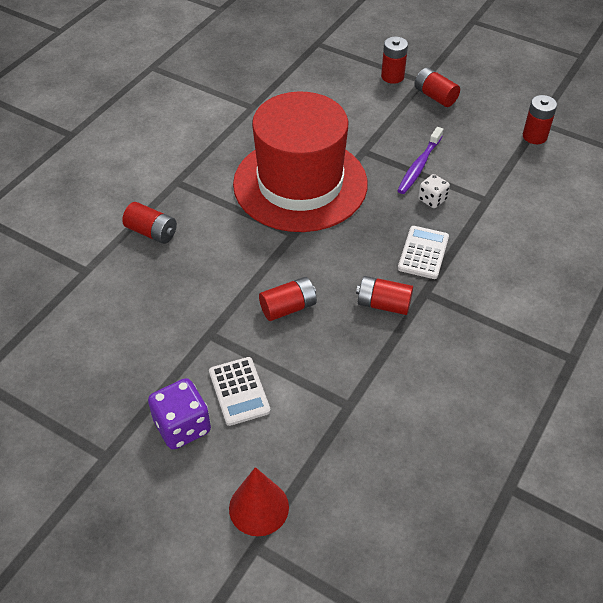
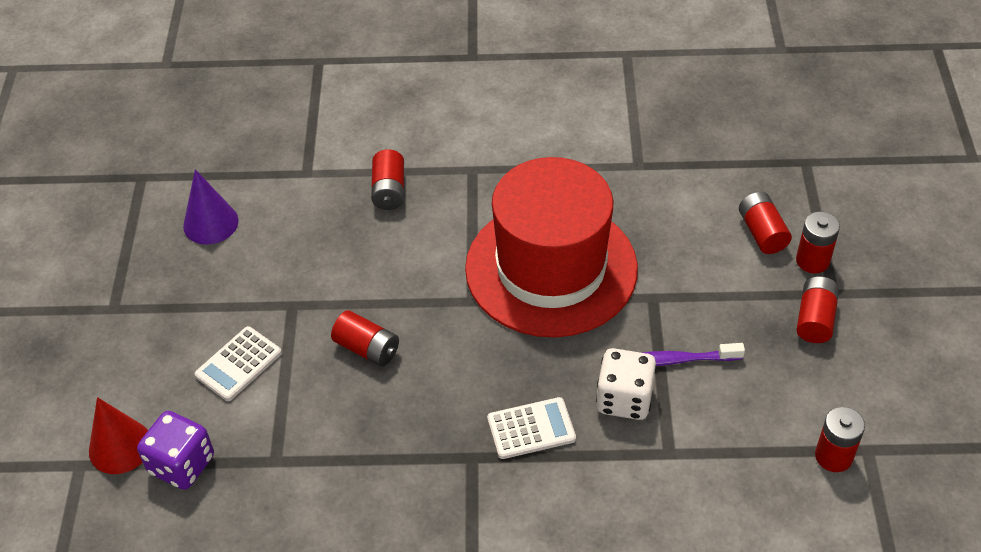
camera: 60 degrees right, 0 degrees up
(77, 351) = (210, 223): none -> purple cone
(182, 426) = (174, 343): purple dice -> purple dice (182, 464)
(383, 304) = (428, 427): red battery -> red battery (762, 233)
(432, 199) = (624, 399): white dice -> white dice, size x1.67

